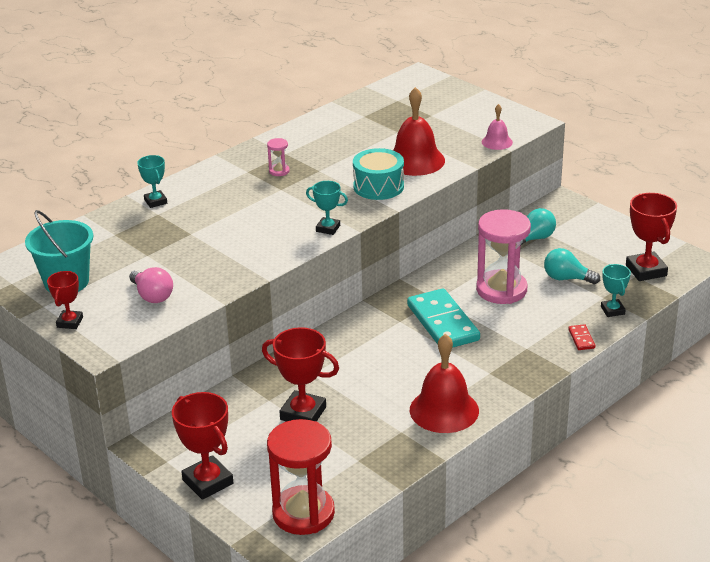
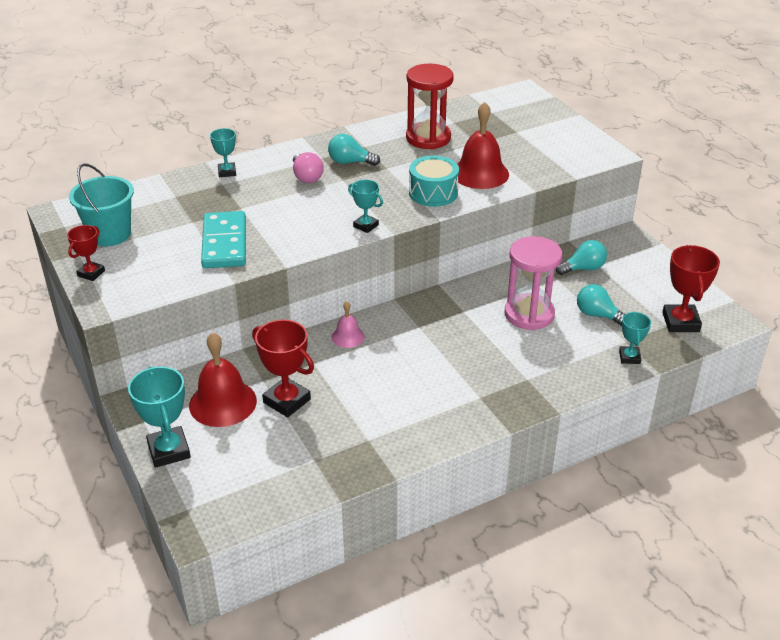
camera: 15 degrees right, 5 degrees up
(152, 296) = (175, 262): pink light bulb -> pink light bulb (306, 177)
(208, 482) = (169, 450): red trophy -> turquoise trophy
(279, 171) = (350, 162): pink hourglass -> turquoise light bulb
(303, 513) = (238, 504): red hourglass -> red hourglass (428, 138)
(442, 323) = (458, 336): turquoise domino -> turquoise domino (224, 243)
(444, 410) = (419, 427): red bell -> red bell (222, 403)
(497, 142) = (567, 168): pink bell -> pink bell (348, 336)
(581, 339) = (585, 381): red domino -> none

